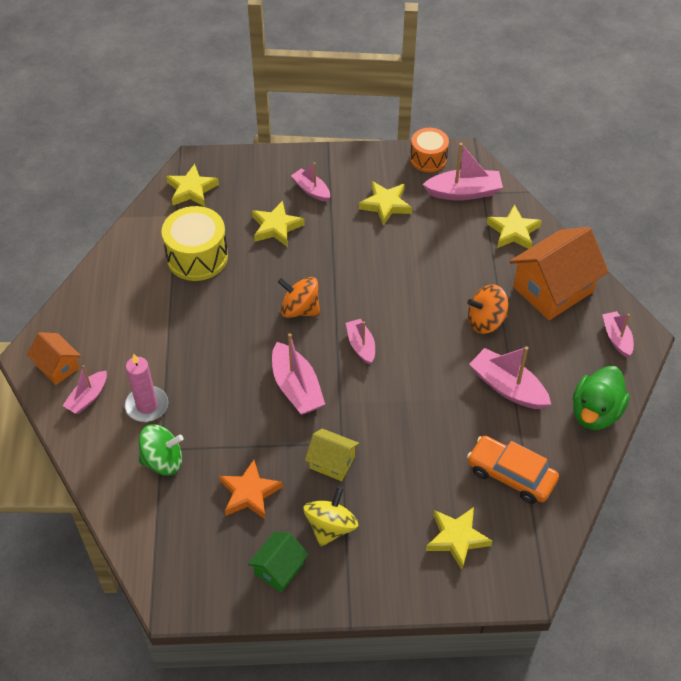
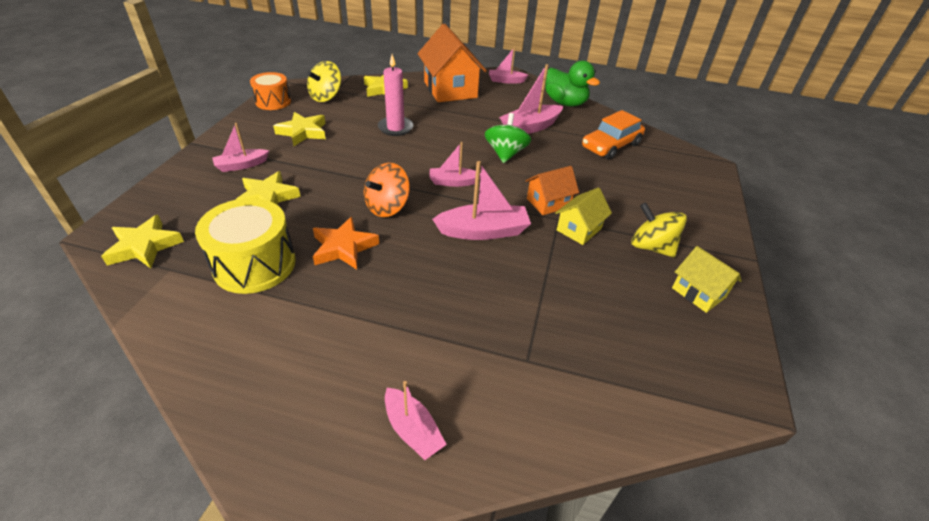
camera: 75 degrees left, 10 degrees down
(57, 366) = (334, 462): orange house -> orange house (548, 203)
(147, 405) = (455, 361): pink candle -> pink candle (395, 128)
(163, 461) = (545, 362): green spinning top -> green spinning top (505, 154)
(249, 493) = (605, 294): orange star -> orange star (343, 247)
(279, 569) = (698, 292): green house -> yellow house
(457, 538) = (666, 183): yellow star -> none
(464, 192) = (326, 97): pink boat -> yellow spinning top
(485, 321) = (463, 120): orange spinning top -> none

